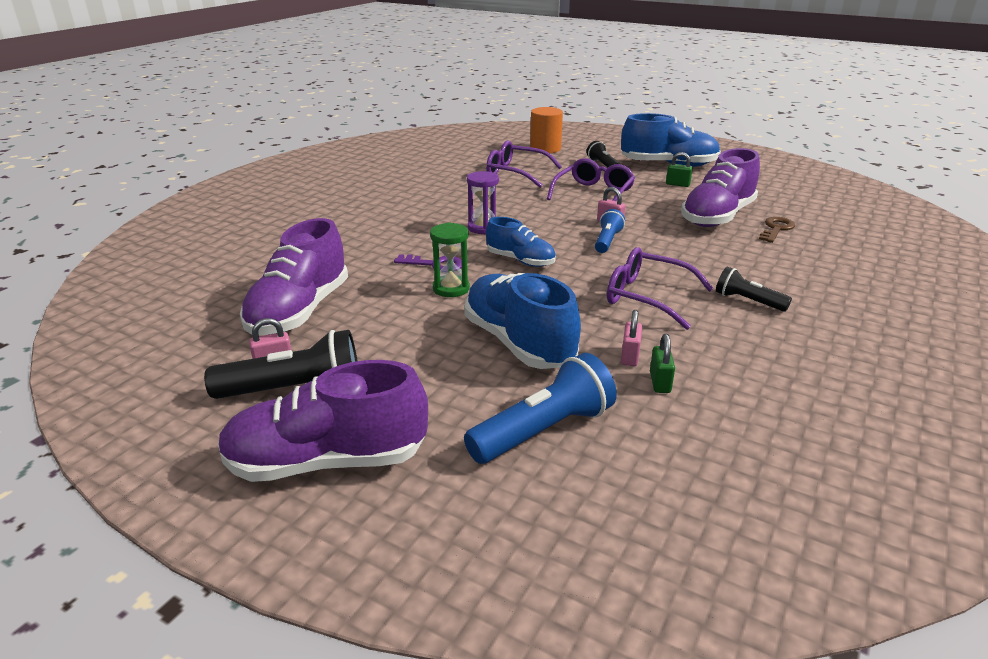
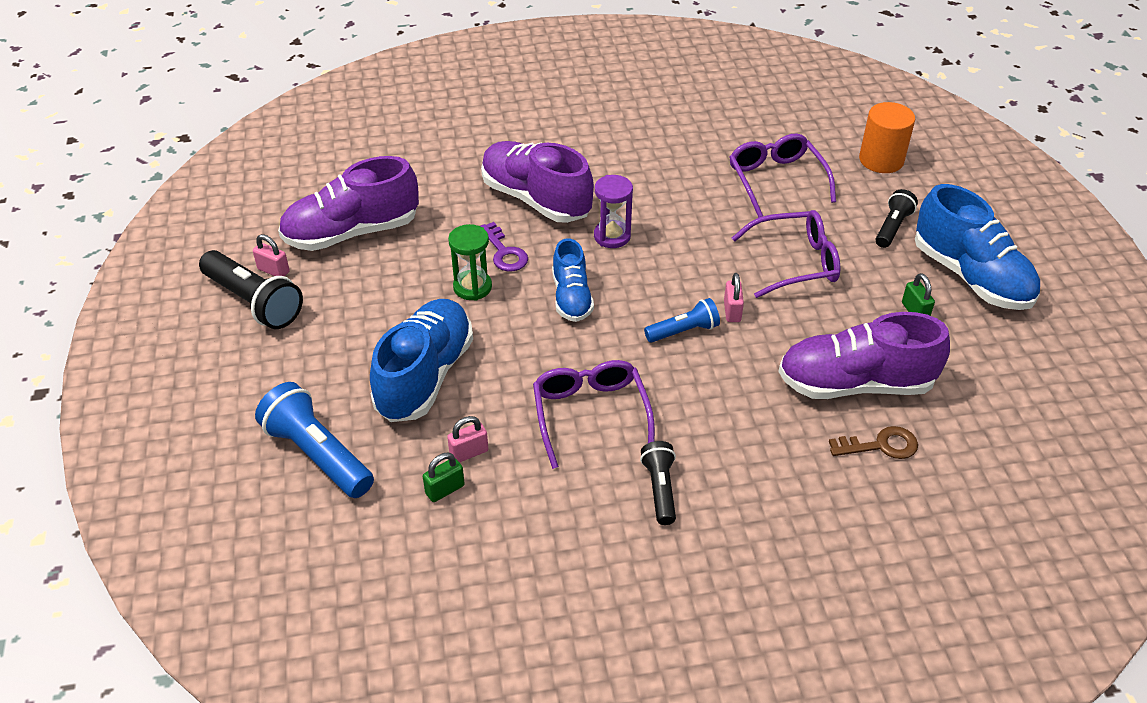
camera: 50 degrees right, 15 degrees up
(327, 461) = (194, 370): purple shoe -> purple shoe (536, 199)
(544, 430) = (317, 454): blue flashlight -> blue flashlight turned 150 degrees counterclockwise

